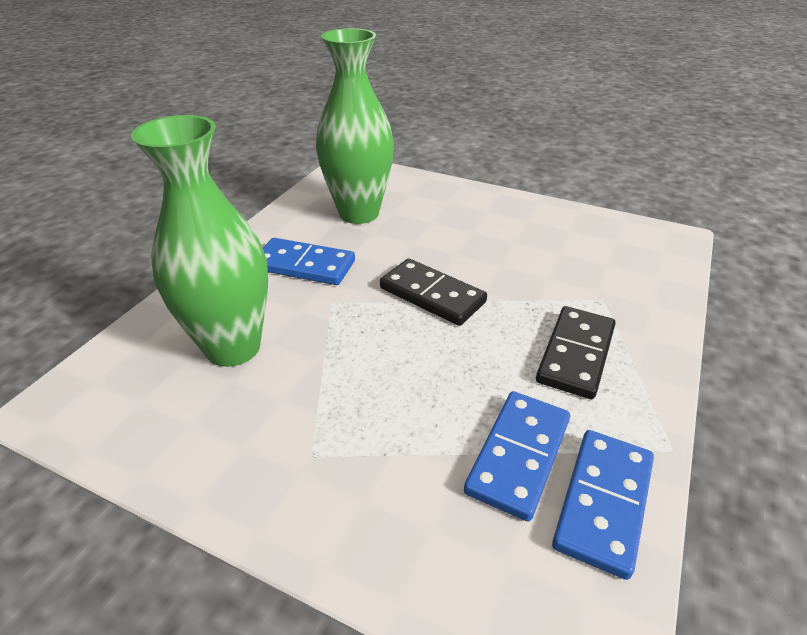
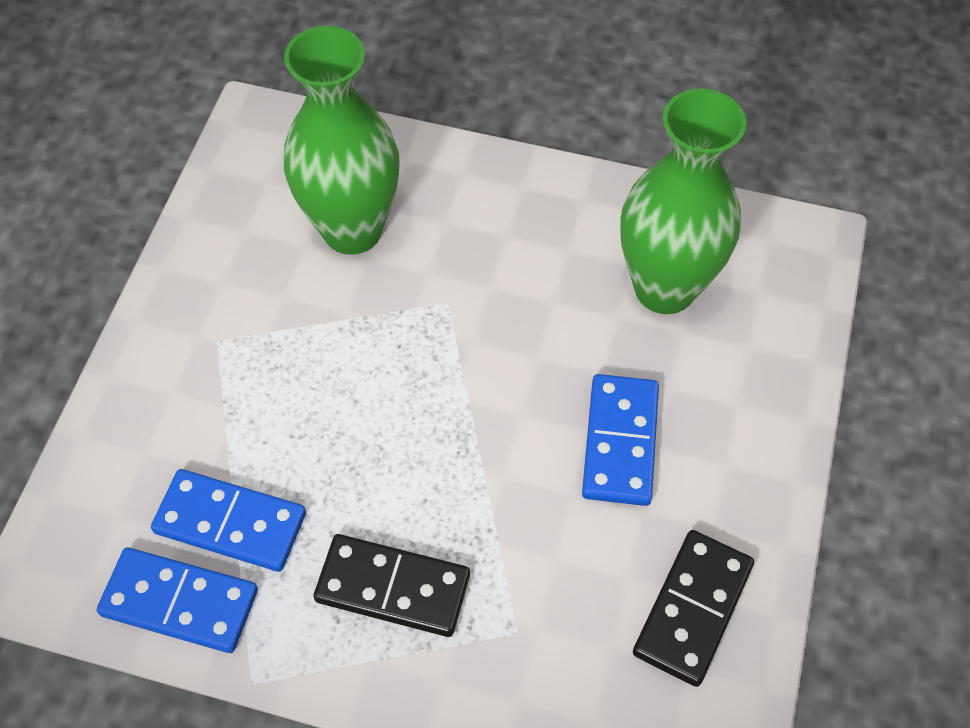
camera: 80 degrees right, 20 degrees up
(304, 265) = (516, 255): blue domino -> blue domino (620, 442)
(432, 295) = (483, 412): black domino -> black domino (693, 609)

